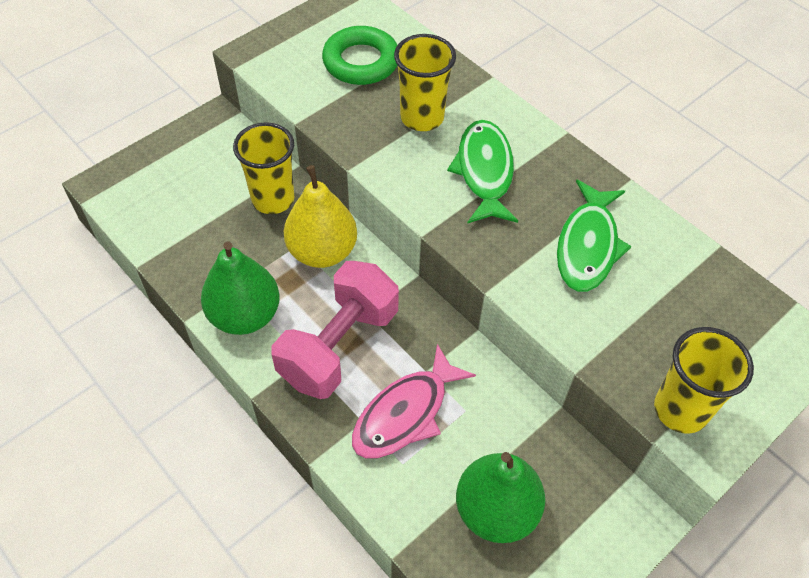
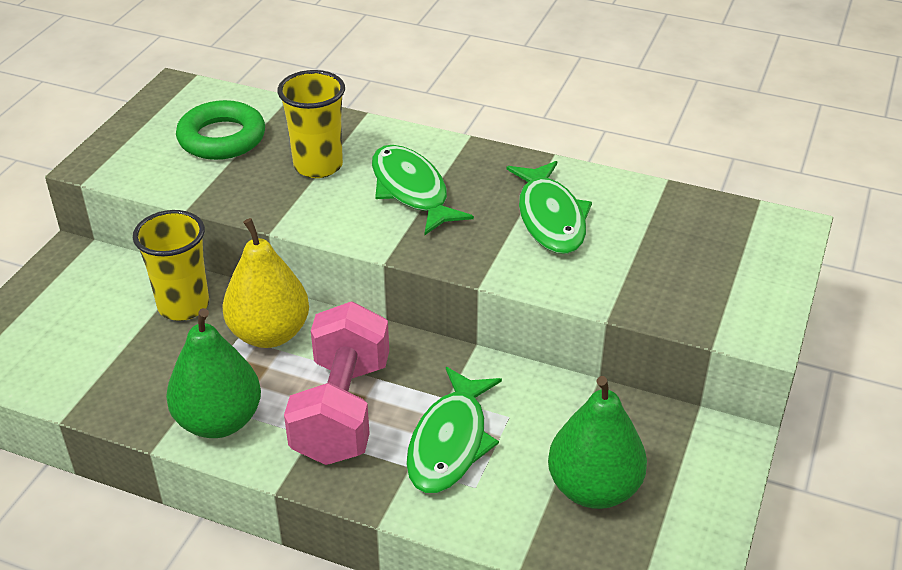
camera: 25 degrees left, 15 degrees down
(405, 413) = (450, 442): pink fish -> green fish
(680, 409) = (718, 314): yellow cup -> none

